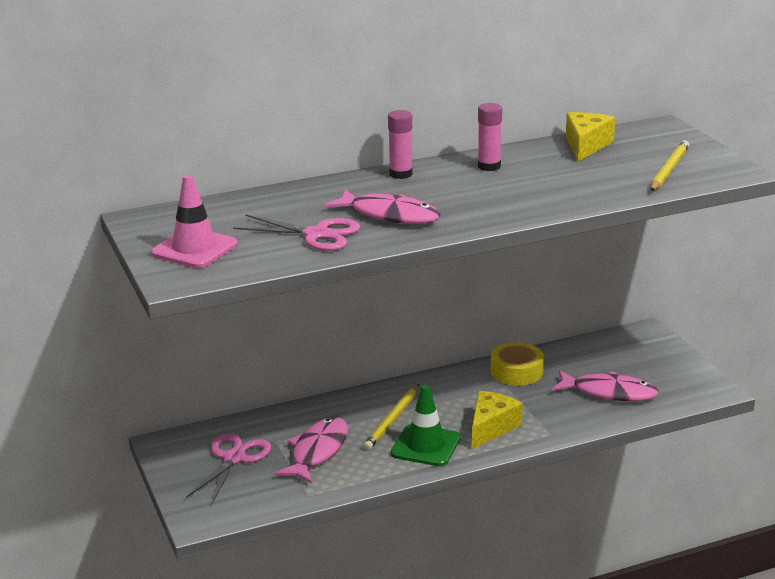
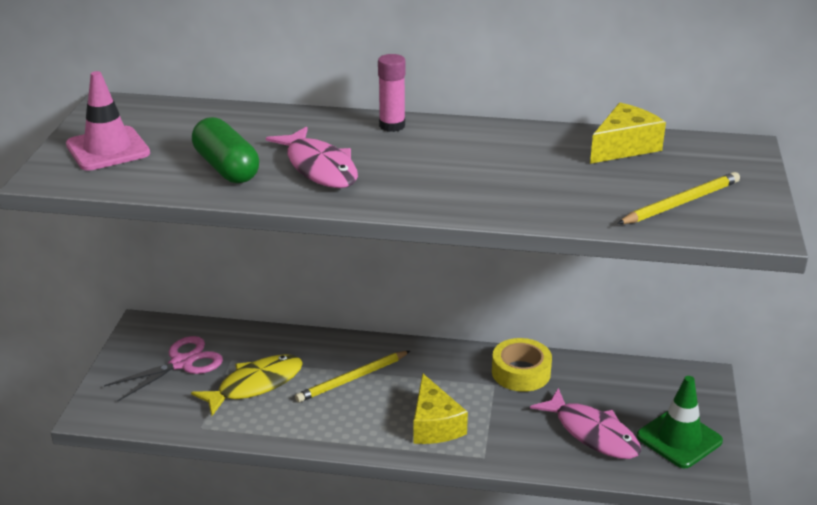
camera: 30 degrees right, 5 degrees up
(316, 234) = (226, 168): pink scissors -> green capsule
(317, 451) = (255, 385): pink fish -> yellow fish
(425, 446) = (353, 419): green traffic cone -> green traffic cone (679, 439)
(489, 166) = (489, 142): pink glue stick -> none
(491, 427) = (434, 425): yellow cheese -> yellow cheese turned 105 degrees clockwise

